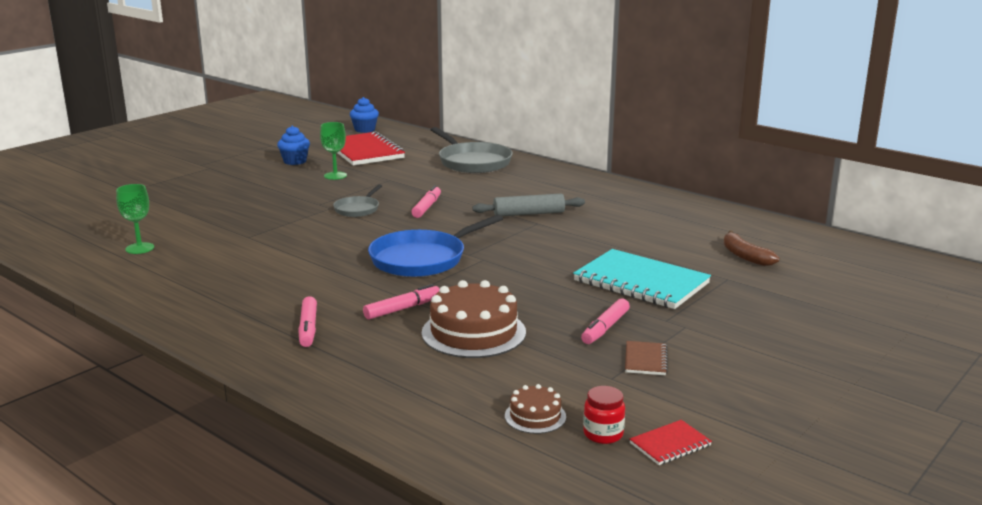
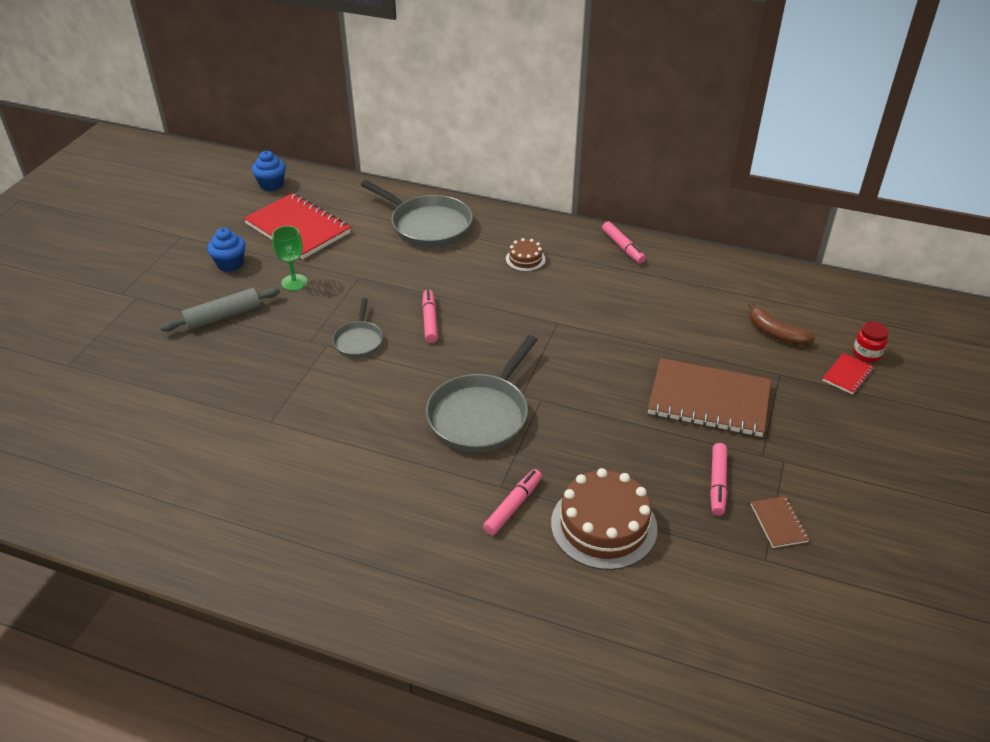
camera: 20 degrees left, 20 degrees up
(140, 248) = (159, 474): green goblet -> none
(308, 328) = (439, 567): pink marker -> pink marker (623, 247)
(422, 259) = (481, 415): blue pan -> grey pan
(529, 214) = (539, 308): grey rolling pin -> grey rolling pin (223, 316)
(535, 416) = (733, 639): brown cake -> brown cake (525, 259)
(603, 434) = (804, 646): red jar -> red jar (866, 354)
(641, 282) = (708, 400): turquoise notebook -> brown notebook
(670, 444) = (866, 642): red notebook -> red notebook (847, 375)

